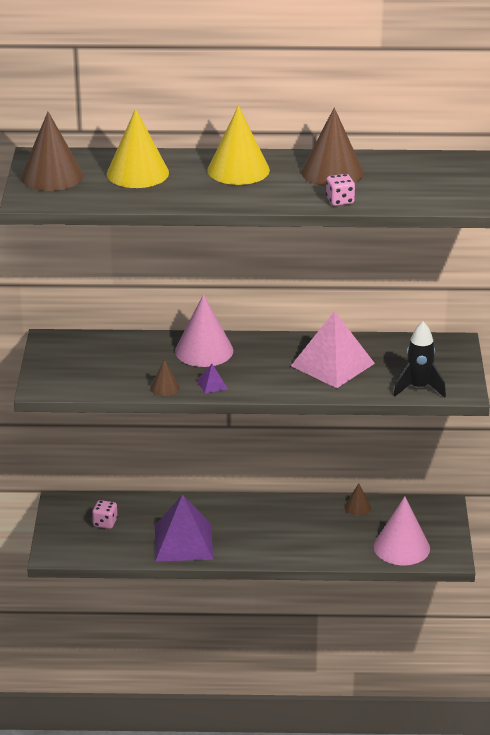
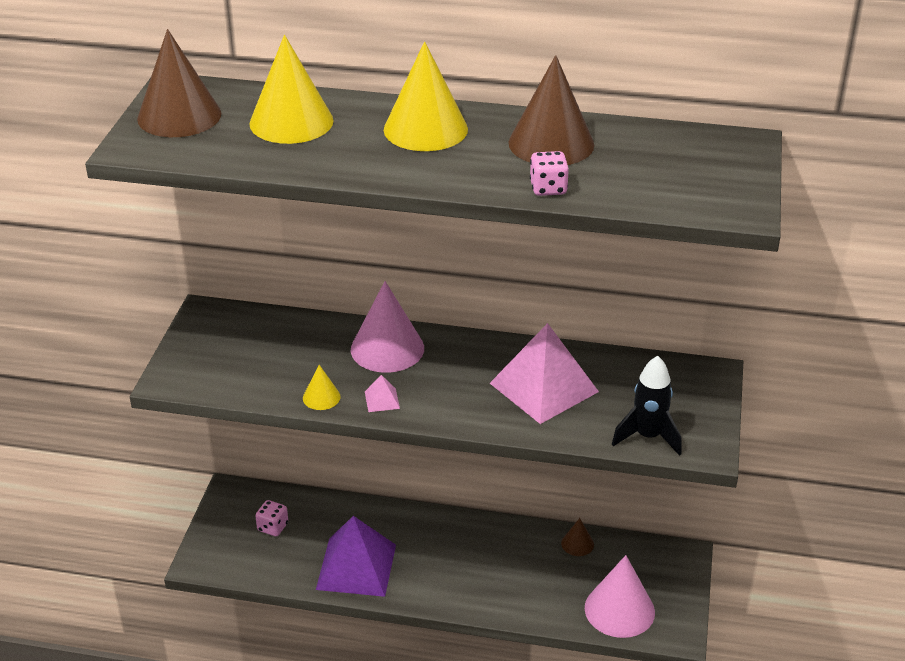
camera: 10 degrees right, 5 degrees up
(165, 387) = (321, 397): brown cone -> yellow cone
(212, 384) = (382, 400): purple pyramid -> pink pyramid

